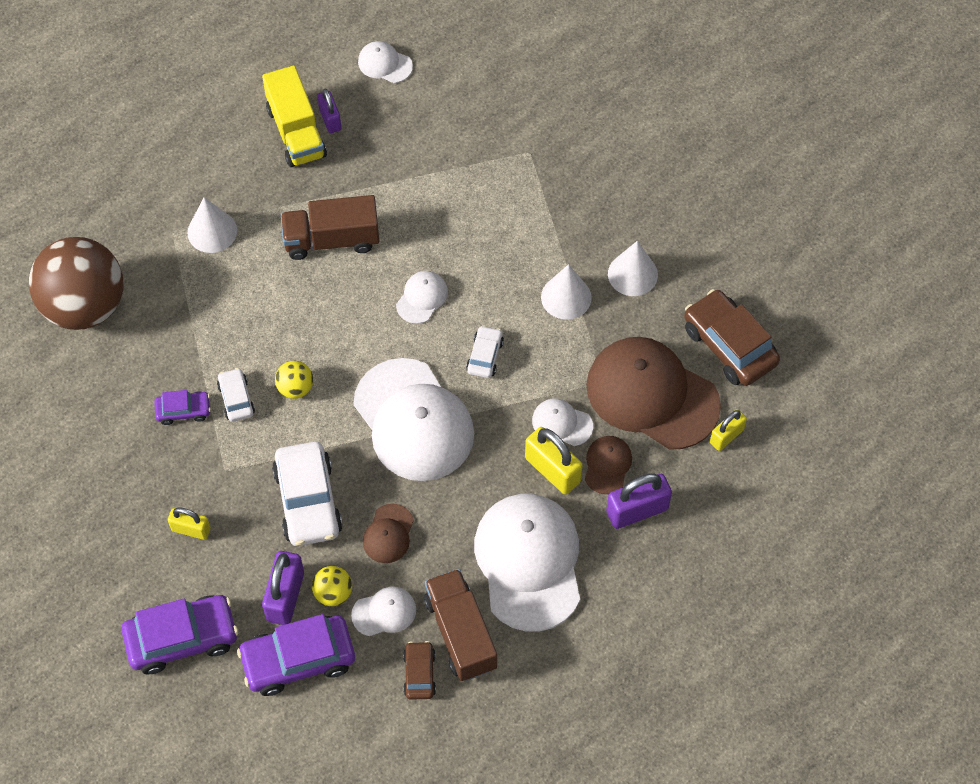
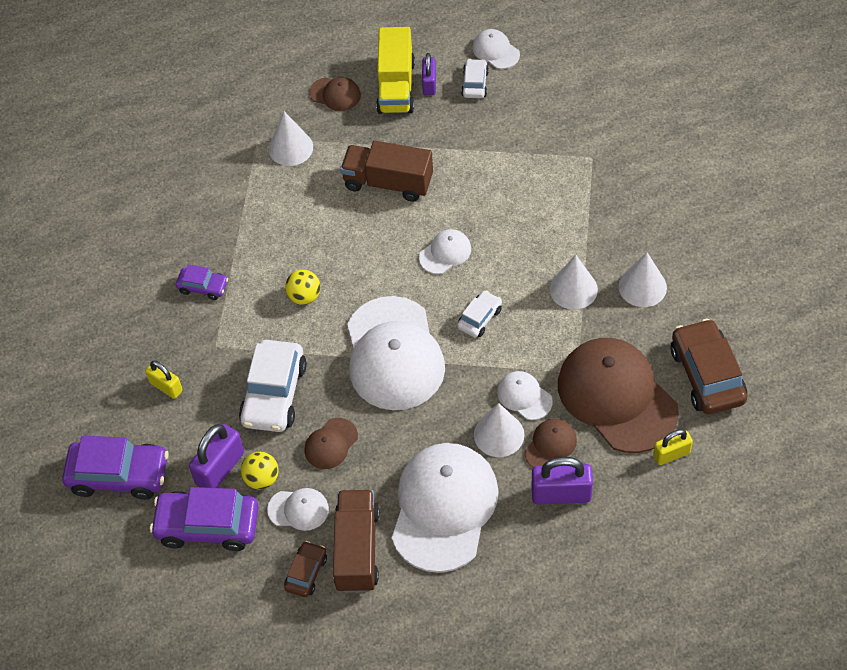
camera: 25 degrees right, 5 degrees down
(85, 306) = (160, 178): brown ball -> none
(235, 158) = (335, 94): none -> brown cap
(236, 399) = (251, 290): white car -> white car (475, 83)
(552, 470) = (499, 434): yellow padlock -> white cone

